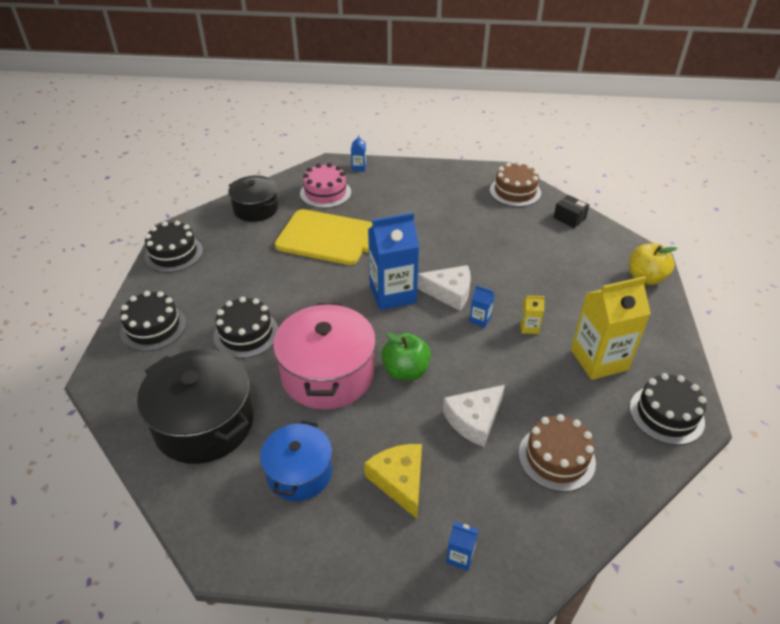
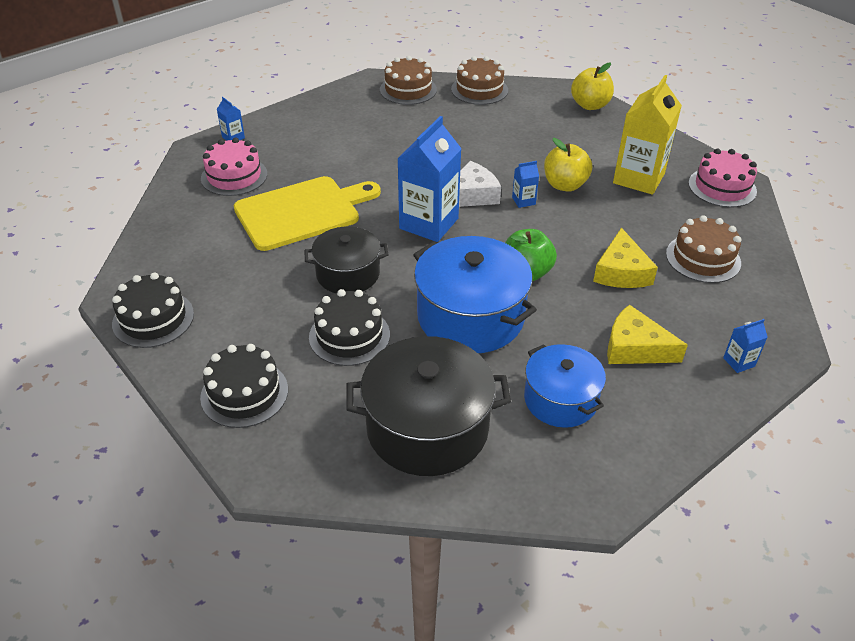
camera: 45 degrees left, 0 degrees up
(256, 209) = (180, 228): black pot -> black pot (348, 274)
(327, 374) = (470, 316): pink pot -> blue pot
(474, 419) = (621, 272): white cheese -> yellow cheese
(529, 327) = (565, 185): yellow carton -> yellow apple
(569, 218) = (479, 90): black box -> brown cake
(666, 414) = (722, 187): black cake -> pink cake

